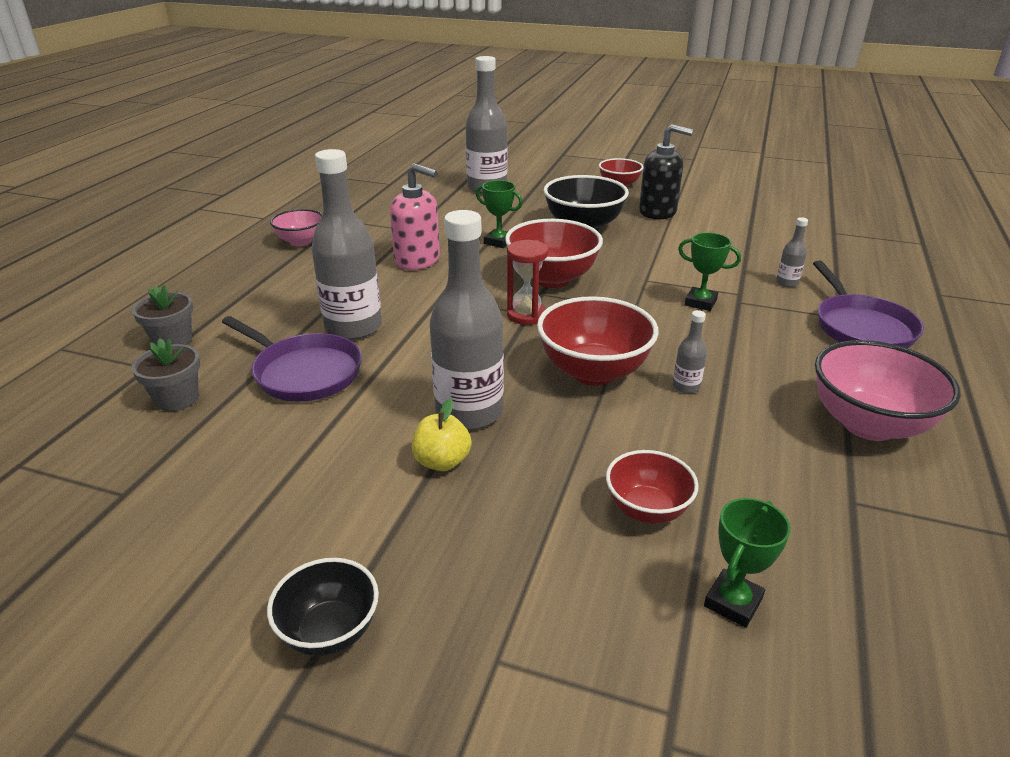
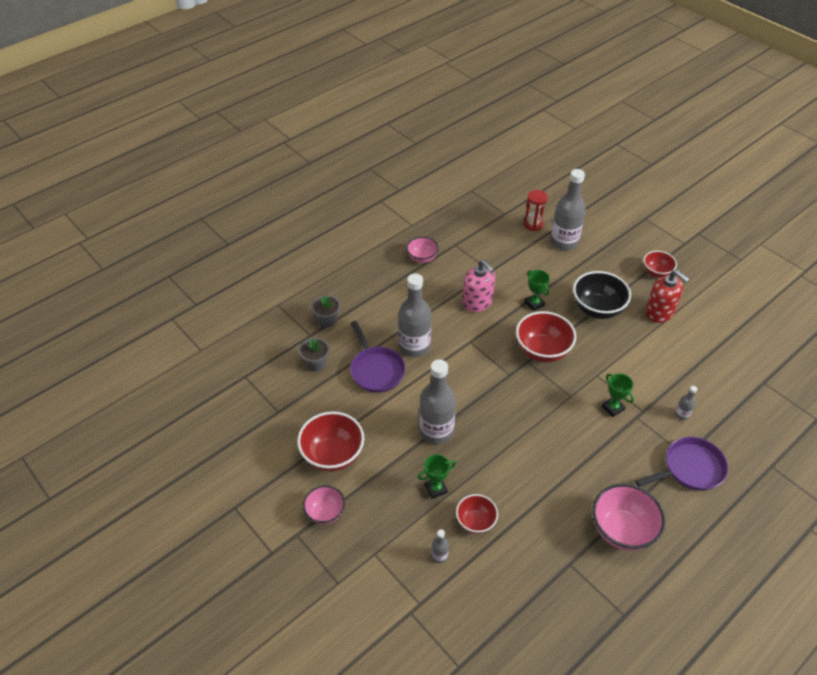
camera: 30 degrees right, 15 degrees up
(330, 631) = (325, 513): black bowl -> pink bowl
(442, 461) = (407, 454): yellow apple -> none
(526, 315) = (507, 375): red hourglass -> red hourglass (533, 224)
(593, 372) = (512, 432): red bowl -> red bowl (333, 455)
(658, 212) = (659, 312): black soap dispenser -> red soap dispenser
(686, 386) = (551, 464): grey bottle -> grey bottle (439, 556)
(733, 602) = (475, 578): green trophy -> green trophy (435, 489)
(861, 327) = (690, 468): purple pan -> purple pan turned 135 degrees counterclockwise

